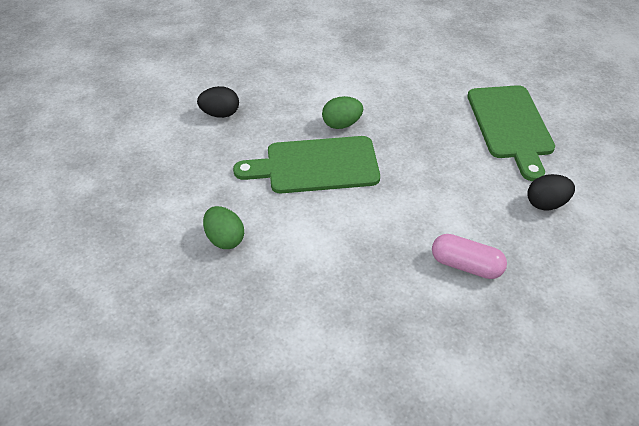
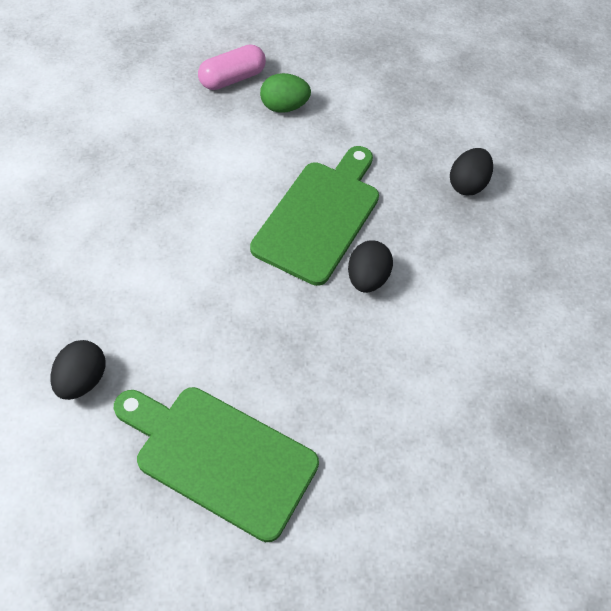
camera: 120 degrees right, 10 degrees up
(341, 124) = (367, 278): green egg -> black egg
(466, 265) = (91, 248): pink capsule -> pink capsule (232, 79)

